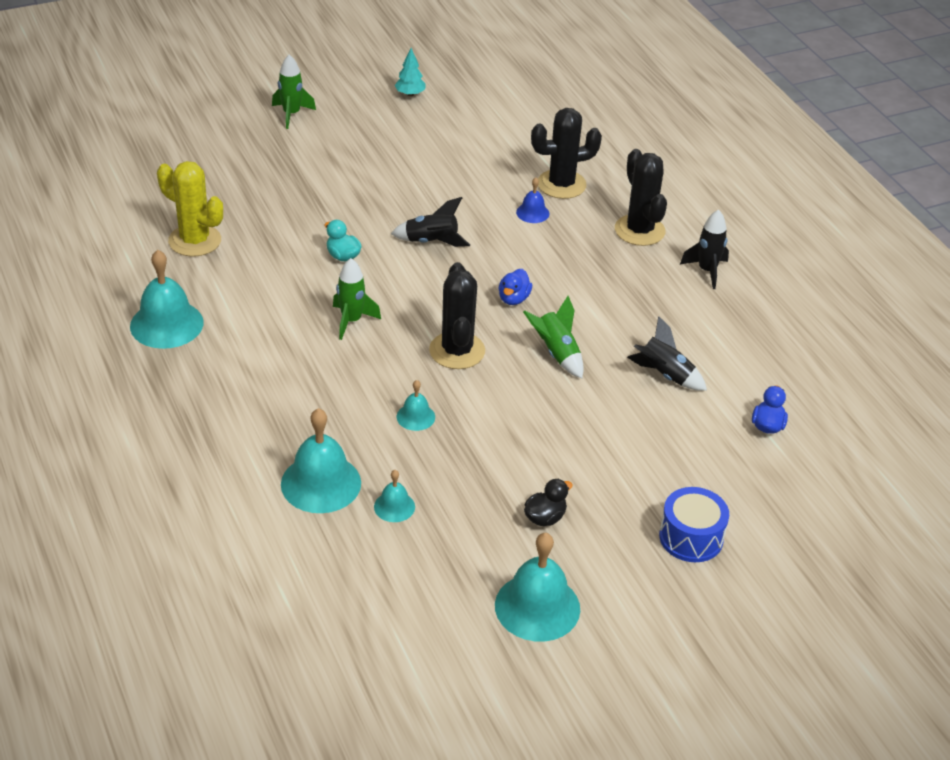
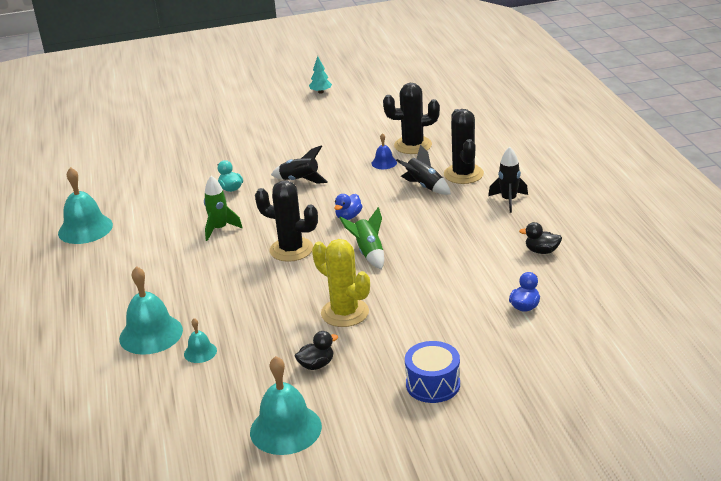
camera: 15 degrees right, 10 degrees down
(195, 241) = (129, 178): yellow cactus -> yellow cactus (345, 313)
(291, 114) = (231, 104): green rocket -> none
(415, 417) = (242, 292): turquoise bell -> none
(457, 351) = (291, 249): black cactus -> black cactus turned 75 degrees counterclockwise
(665, 375) = (450, 269): black rocket -> black rocket (424, 186)
(766, 346) = (541, 251): none -> black duck

